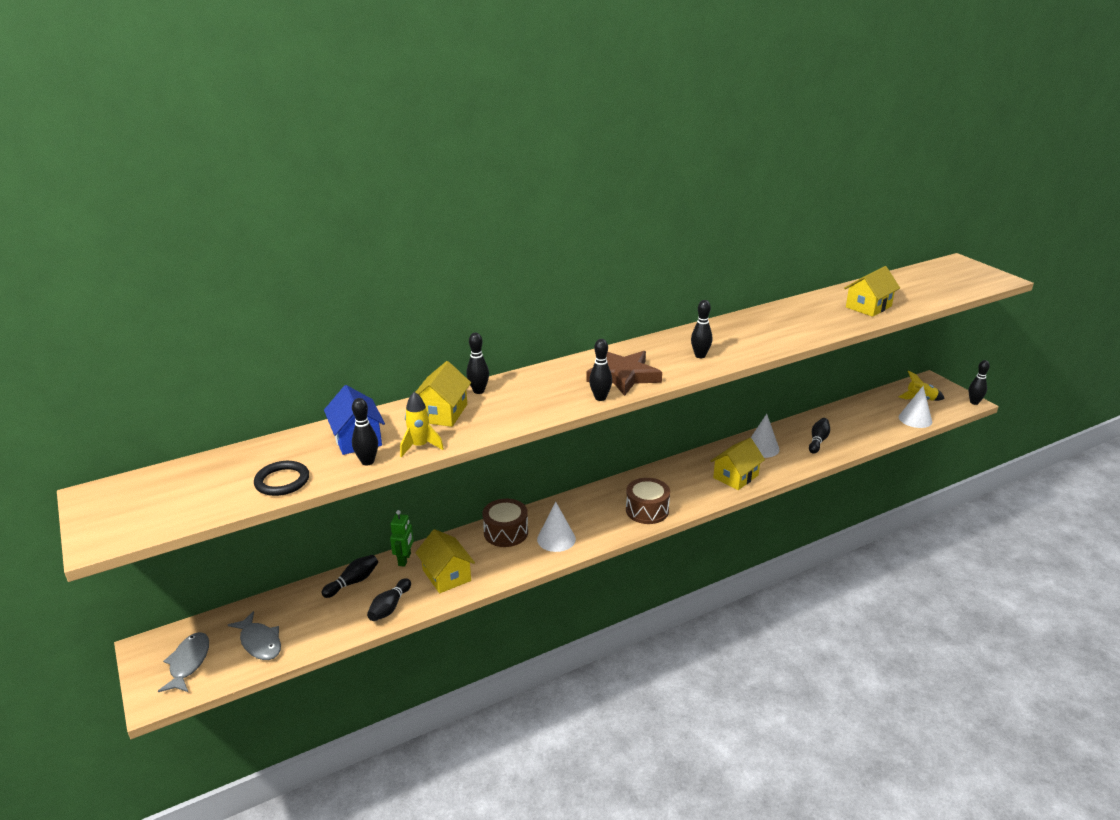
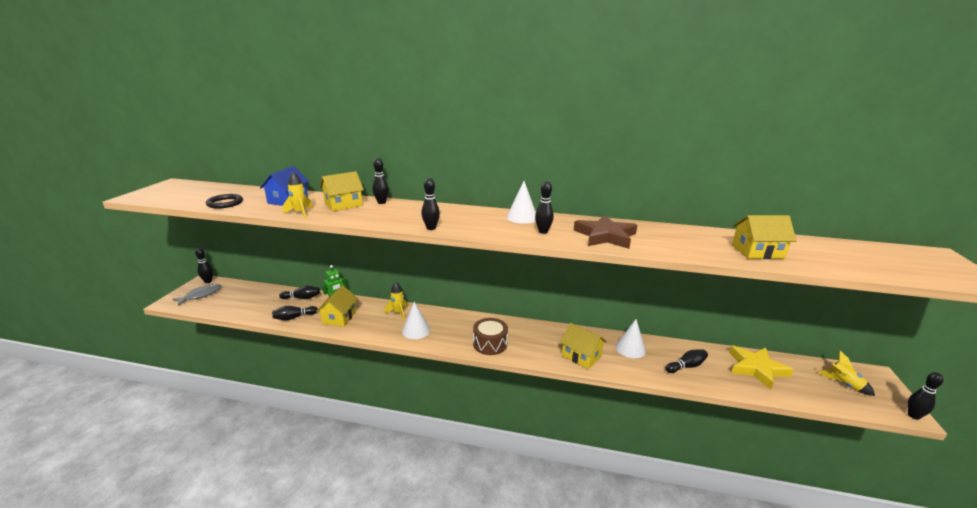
camera: 40 degrees right, 5 degrees down
(260, 642) = (231, 302): grey fish -> none
(367, 462) = (268, 210): black bowling pin -> black bowling pin (208, 281)
(506, 532) = (398, 313): brown drum -> yellow rocket
(623, 376) = (470, 224): brown star -> brown star (605, 236)
(735, 476) = (581, 356): yellow house -> yellow house turned 45 degrees clockwise
(861, 416) = (756, 368): none -> yellow star
(915, 419) = (814, 396): white cone -> white cone (522, 217)

